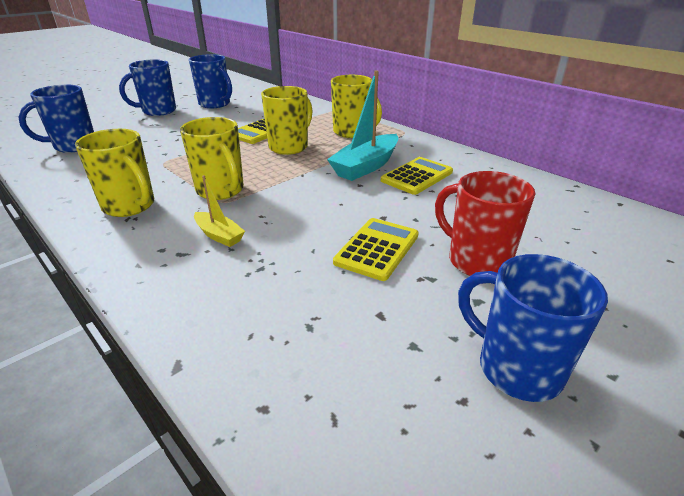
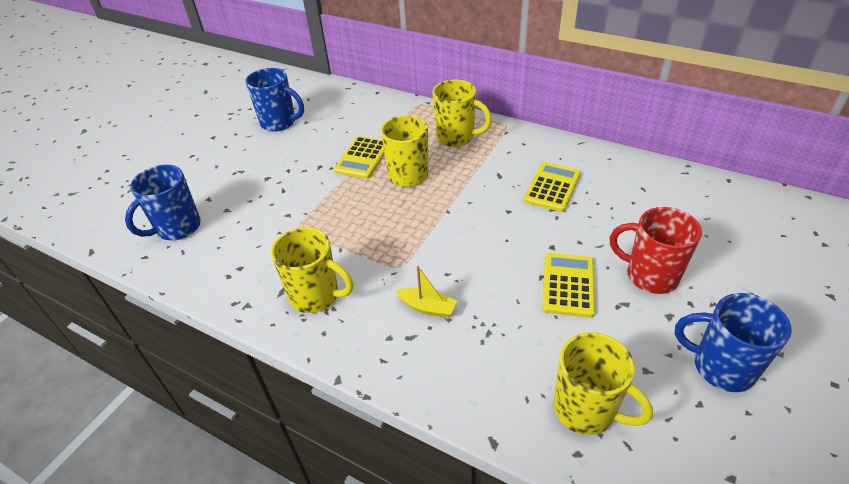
camera: 15 degrees left, 10 degrees up
(158, 111) = (223, 149): blue mug -> none
(221, 191) = (387, 252): yellow mug -> yellow mug (586, 410)
(366, 166) = (499, 185): turquoise boat -> none

